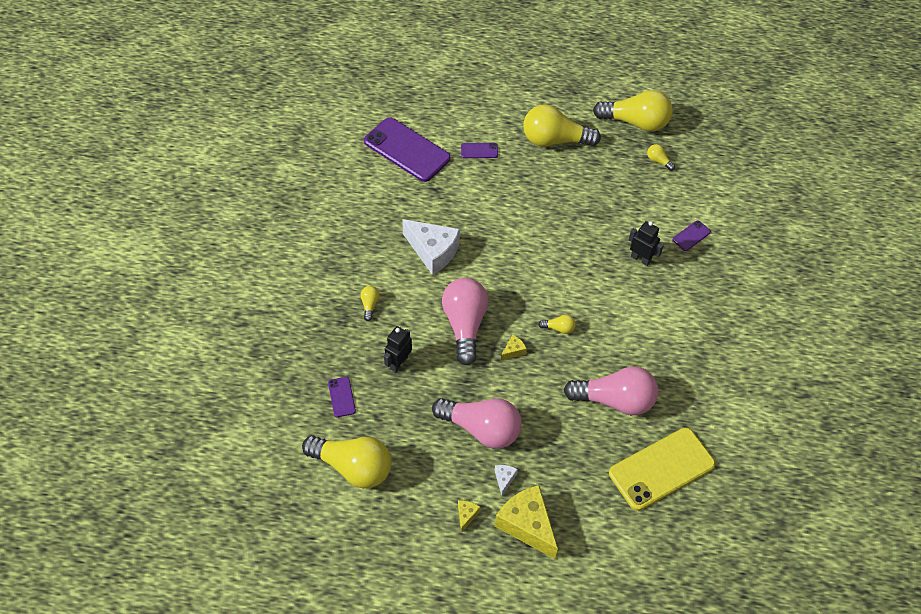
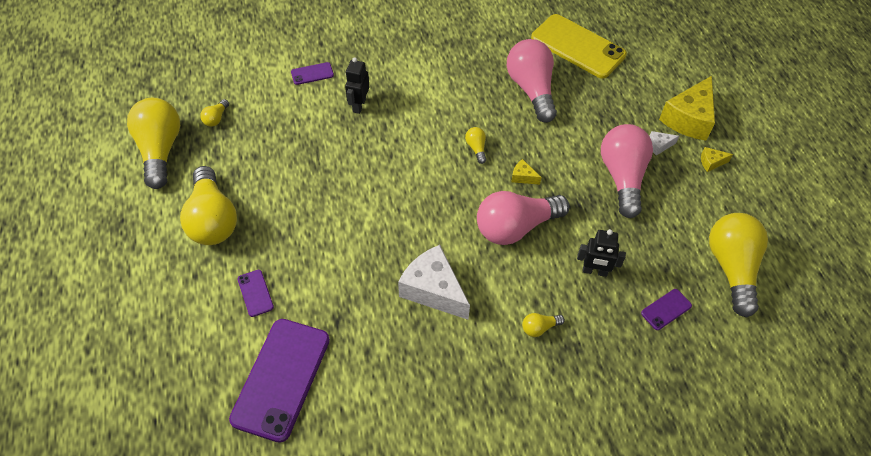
camera: 110 degrees left, 0 degrees up
(433, 251) = (433, 290): white cheese -> white cheese turned 60 degrees counterclockwise
(691, 236) = (312, 73): purple phone -> purple phone turned 45 degrees counterclockwise

